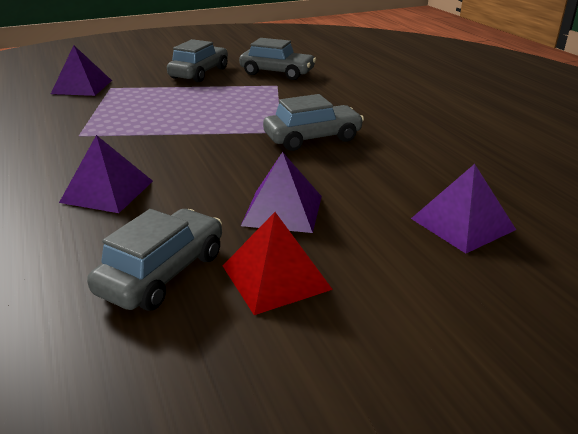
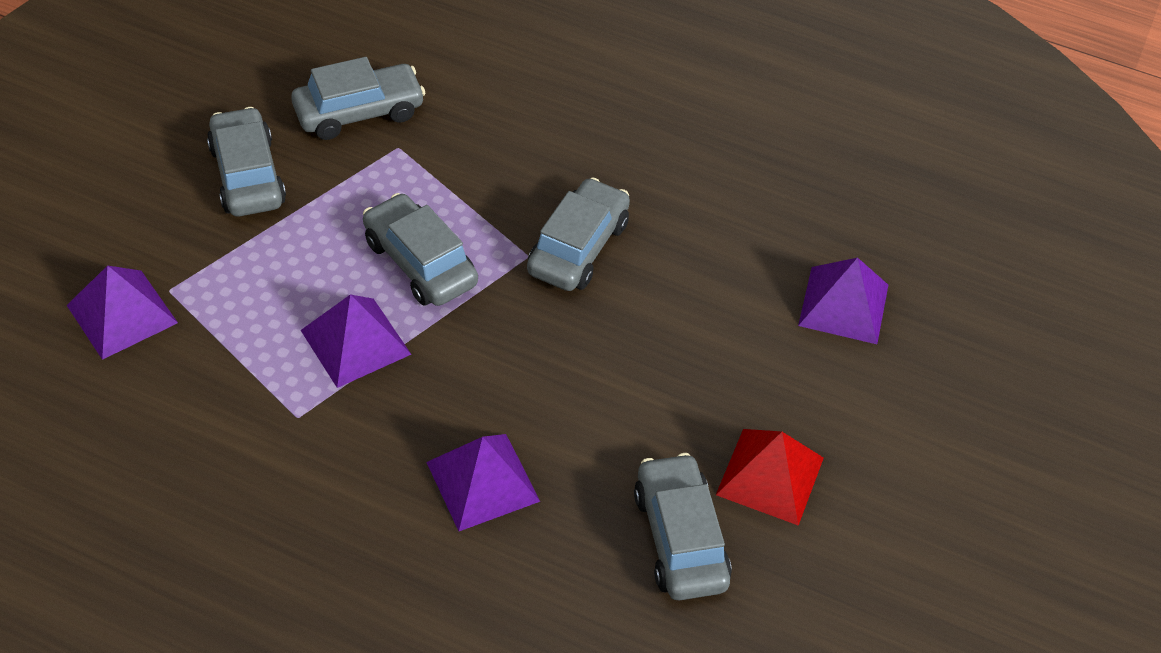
camera: 45 degrees left, 20 degrees up
(223, 115) = (420, 262): none -> grey car
(282, 210) = (682, 390): purple pyramid -> purple pyramid (355, 342)

